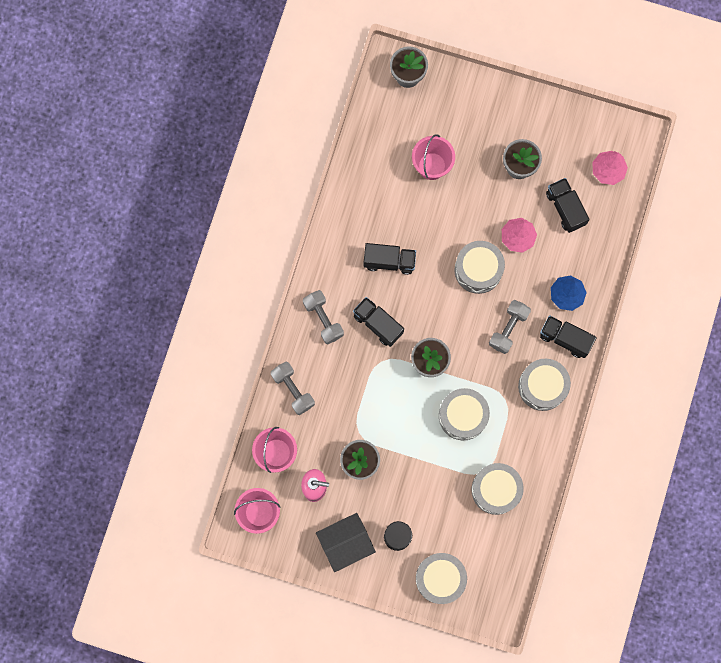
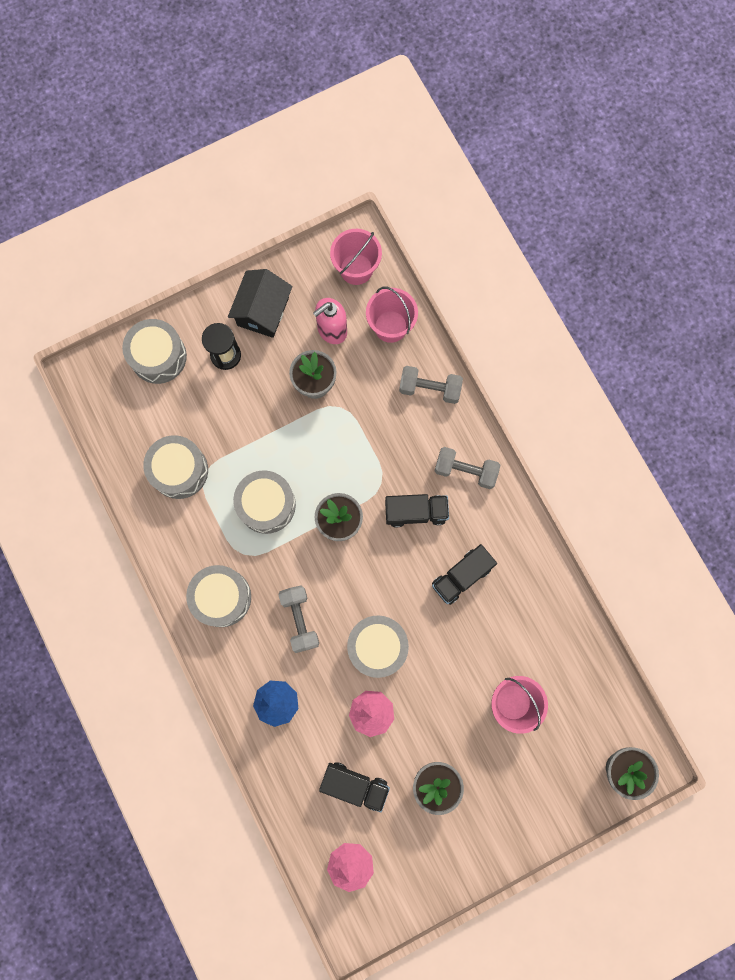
camera: 135 degrees right, 0 degrees up
(565, 338) = (241, 660): black truck -> none

